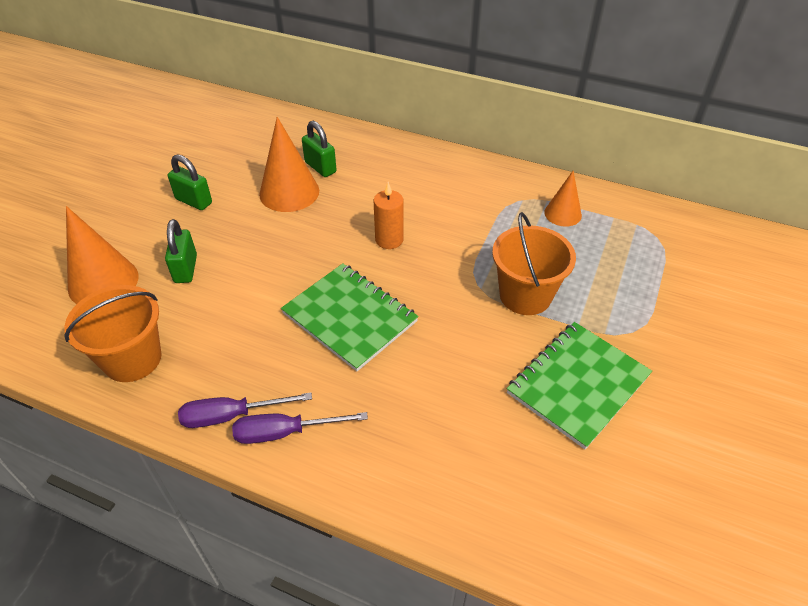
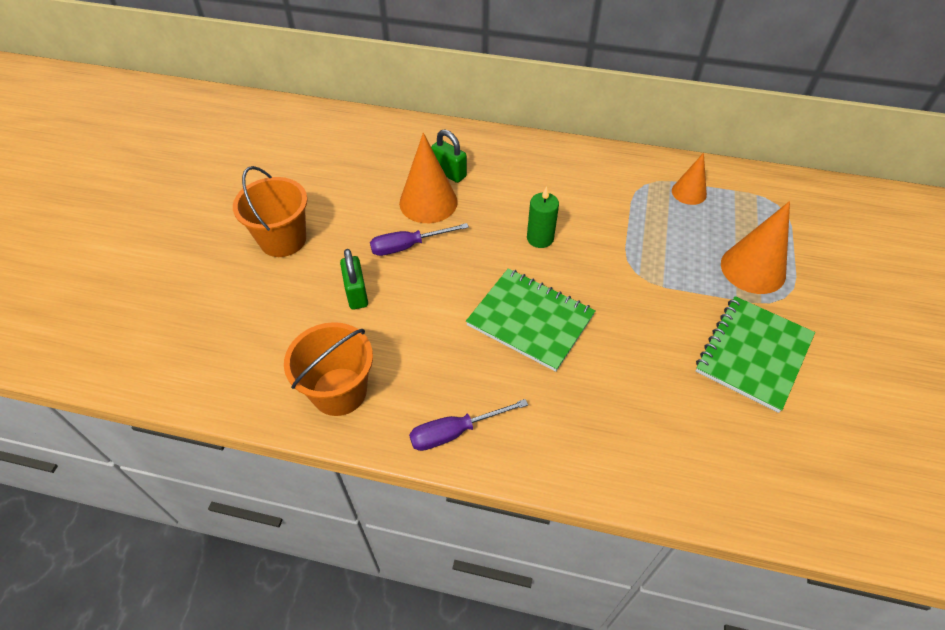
camera: 10 degrees left, 5 degrees up
(103, 282) = (280, 318): orange cone -> orange cone (753, 269)
(194, 201) = (338, 223): green padlock -> none
(285, 432) = (510, 440): purple screwdriver -> purple screwdriver (408, 246)
(389, 239) = (540, 238): orange candle -> green candle
(525, 295) = (681, 276): orange bucket -> orange bucket (283, 240)

